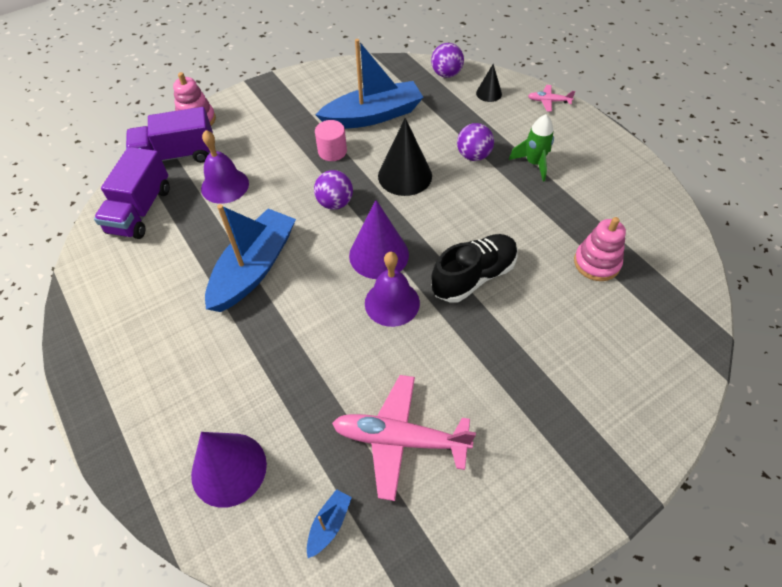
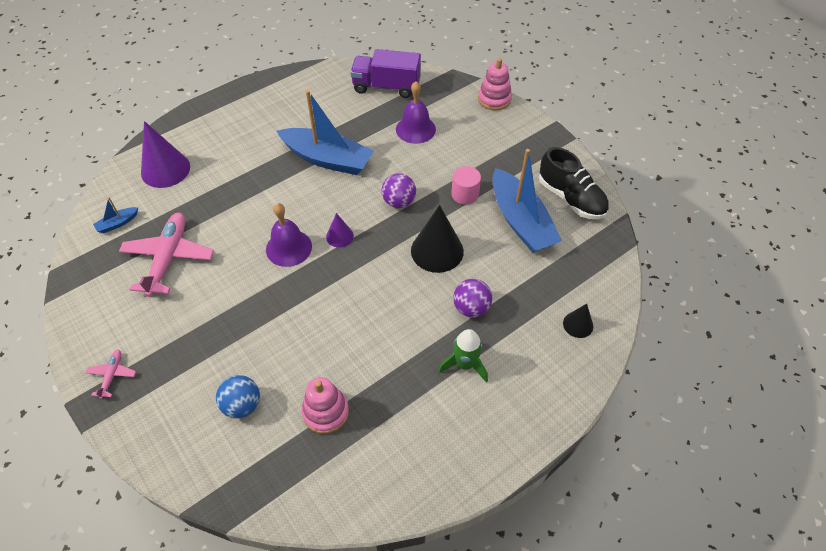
camera: 85 degrees right, 0 degrees up
(177, 155) = (448, 95): purple truck -> none
(329, 524) = (117, 223): blue boat -> blue boat turned 120 degrees clockwise
(379, 255) = (339, 236): purple cone -> purple cone, size x0.53
(446, 74) = (604, 283): purple ball -> none
(474, 277) = (313, 306): black shoe -> black shoe (571, 198)
(548, 101) = (575, 387): pink plane -> pink plane (112, 375)
(600, 334) = (242, 405): none -> blue ball

